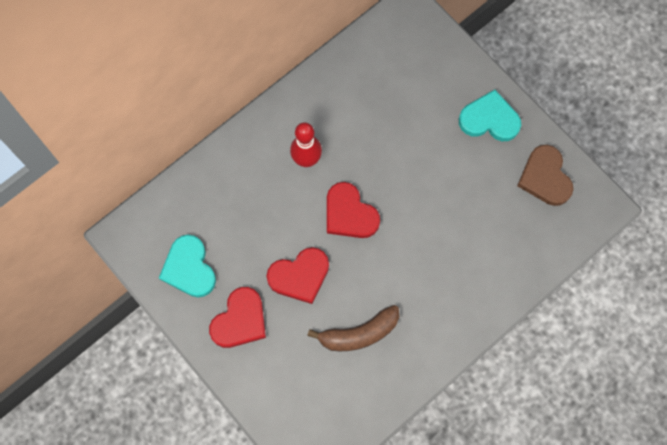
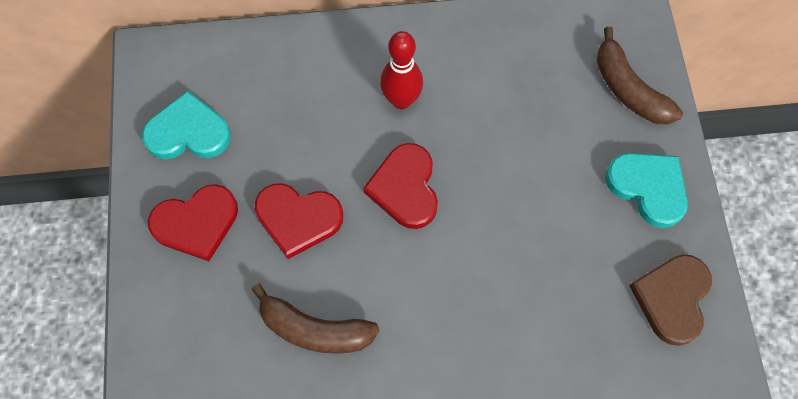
camera: 35 degrees right, 5 degrees down
(189, 268) = (188, 132): turquoise heart -> turquoise heart turned 75 degrees clockwise
(437, 63) = (628, 89): none -> brown banana

